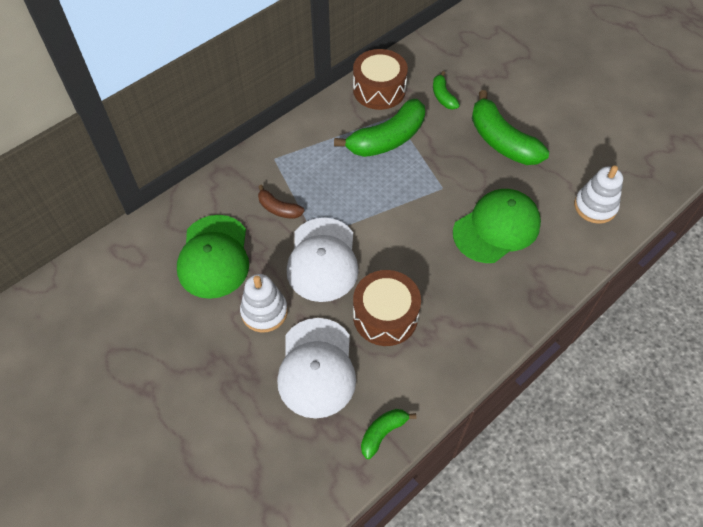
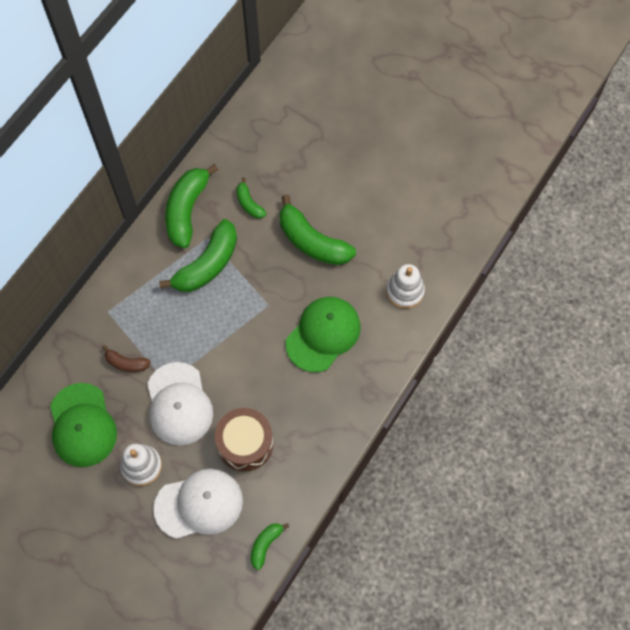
camera: 15 degrees left, 10 degrees up
(316, 368) = (199, 504): white cap -> white cap turned 90 degrees counterclockwise
(379, 90) = (187, 210): brown drum -> green banana

